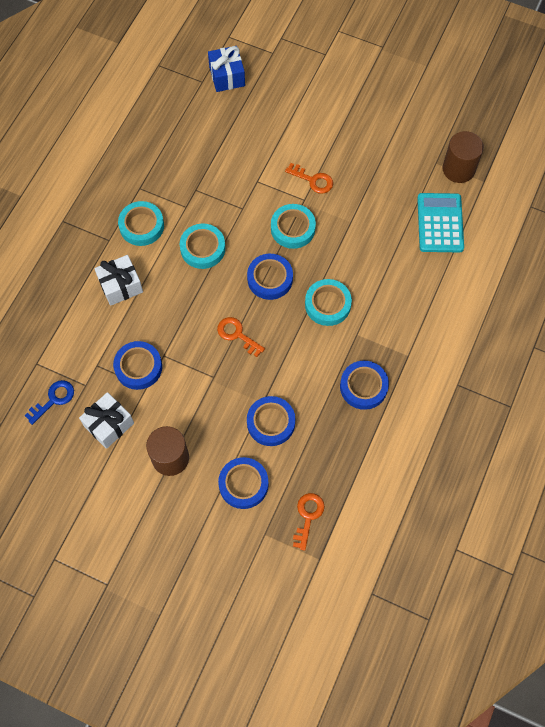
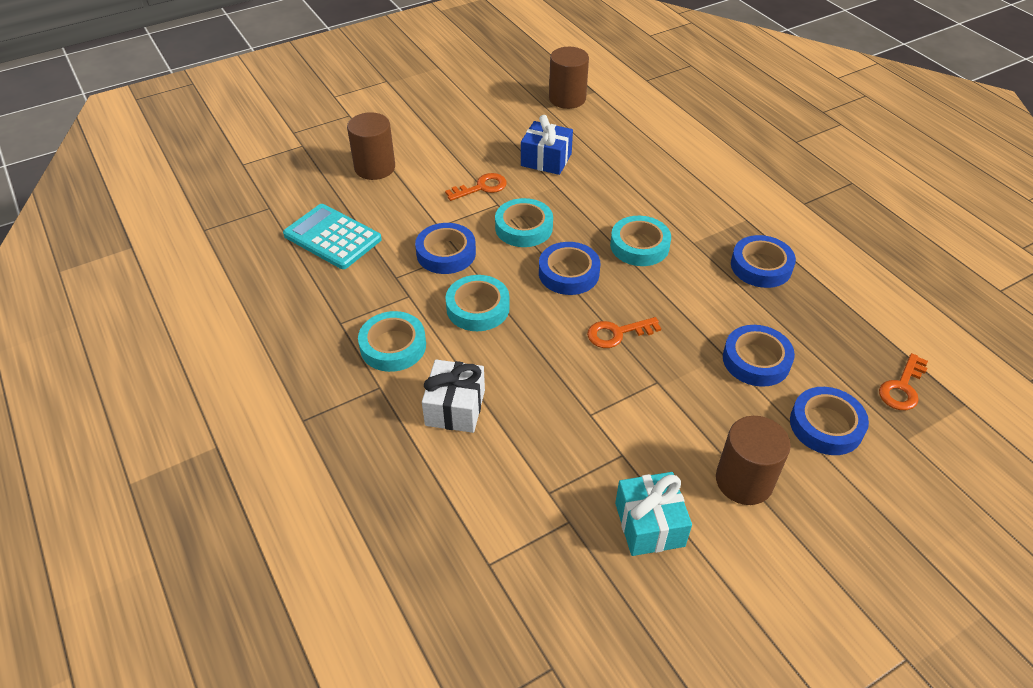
camera: 55 degrees left, 20 degrees down
(53, 399) = (563, 572): blue key -> none
(109, 424) = (649, 524): white gift -> turquoise gift
(138, 367) = (587, 448): blue tape -> blue tape (446, 253)
(227, 76) = (287, 187): blue gift -> blue gift (546, 160)
(283, 108) = (375, 167): none -> brown cylinder
(308, 516) = (902, 387): orange key -> orange key turned 105 degrees counterclockwise
(440, 223) = (614, 134): turquoise calculator -> turquoise calculator (332, 237)

